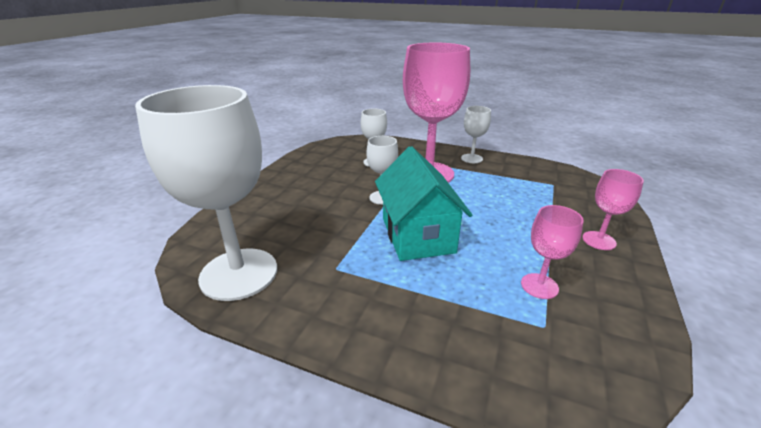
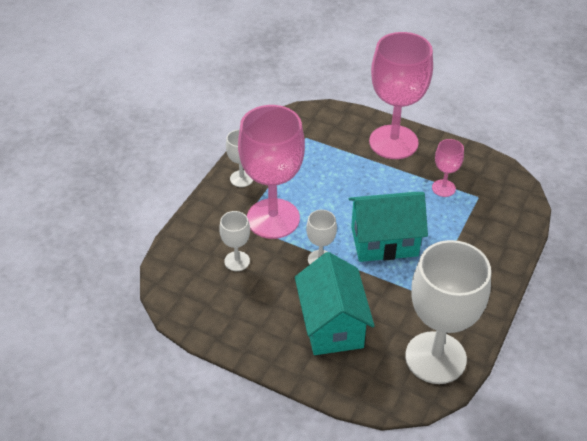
camera: 85 degrees left, 15 degrees up
(299, 206) = (332, 325): none -> turquoise house
(599, 240) = (393, 142): pink goblet -> pink goblet, size x2.17

